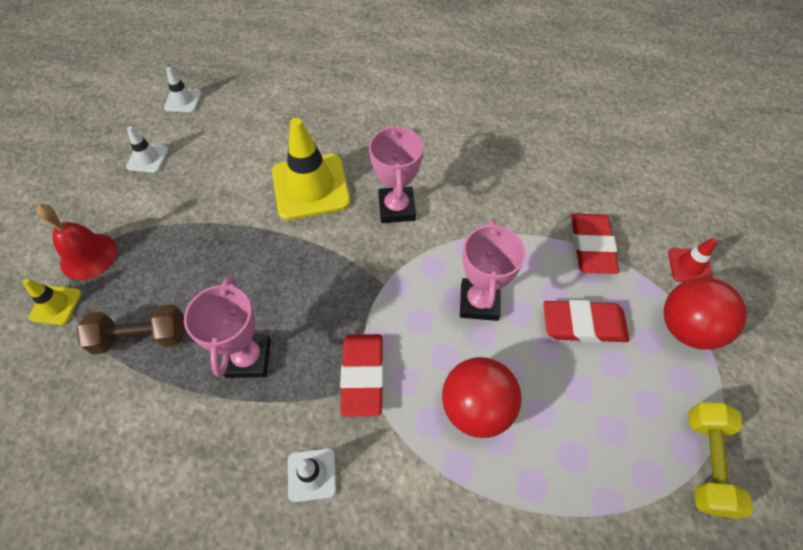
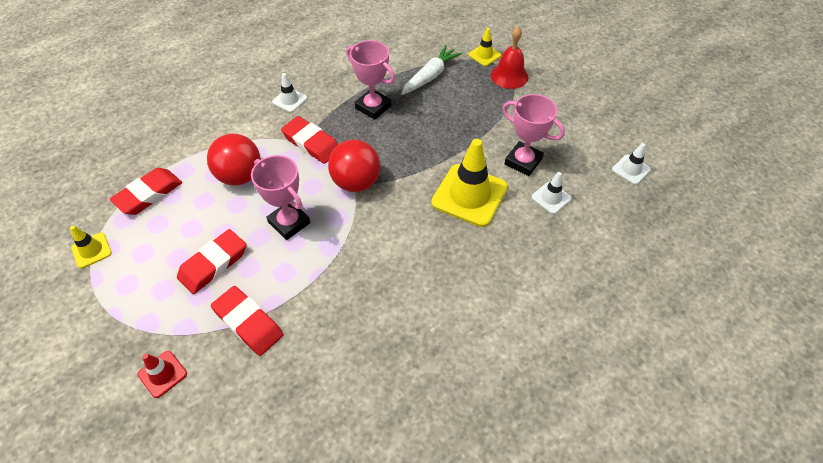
camera: 130 degrees right, 5 degrees down
(141, 337) = (430, 76): brown dumbbell -> white carrot
(148, 158) = (576, 127): white traffic cone -> white traffic cone (551, 198)
(396, 208) = (403, 230): pink trophy -> pink trophy (523, 161)
(597, 487) = (149, 194): none -> red eraser
(686, 328) = (141, 320): red ball -> red ball (356, 182)
(706, 462) = (91, 250): yellow dumbbell -> yellow traffic cone

